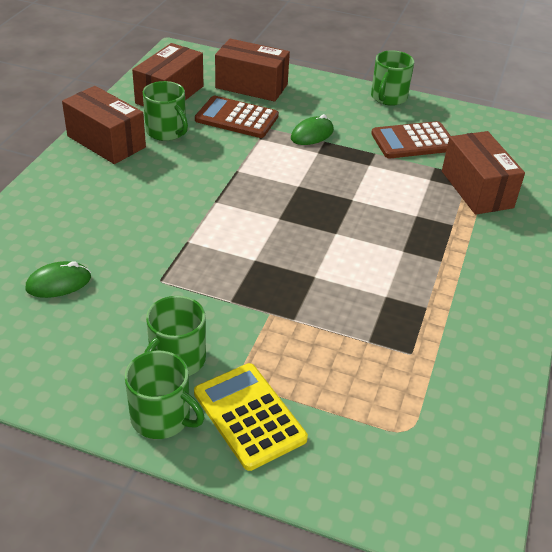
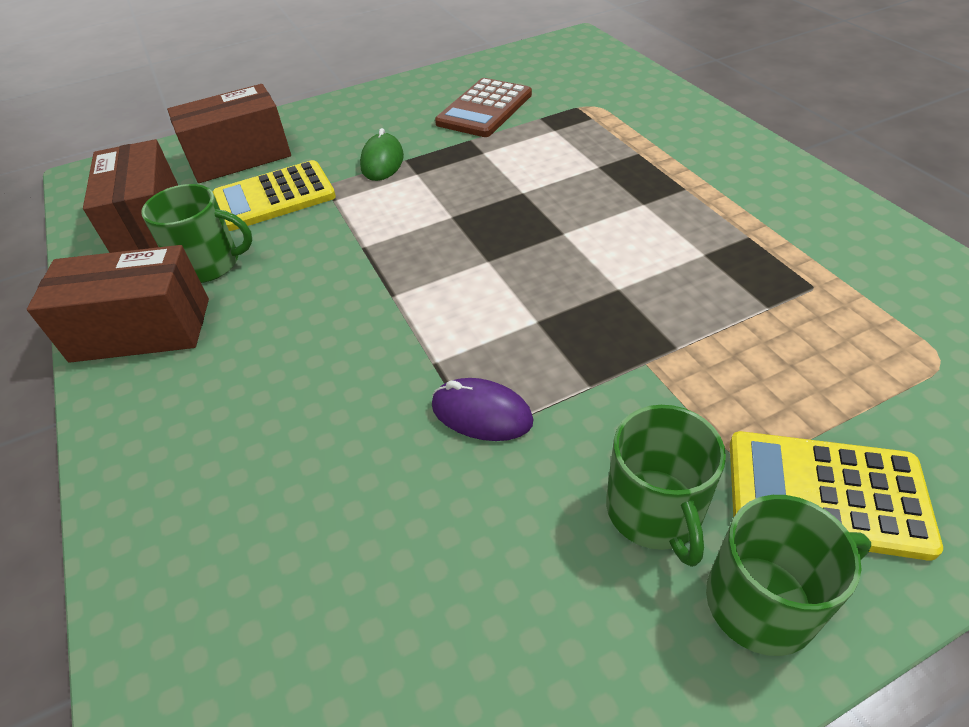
camera: 40 degrees left, 5 degrees up
(58, 283) = (356, 563): green mouse -> none
(173, 274) = (481, 413): none -> purple mouse
(236, 118) = (274, 197): brown calculator -> yellow calculator
(388, 97) = (398, 87): green mug -> none
(476, 189) = (602, 113): brown box -> none

